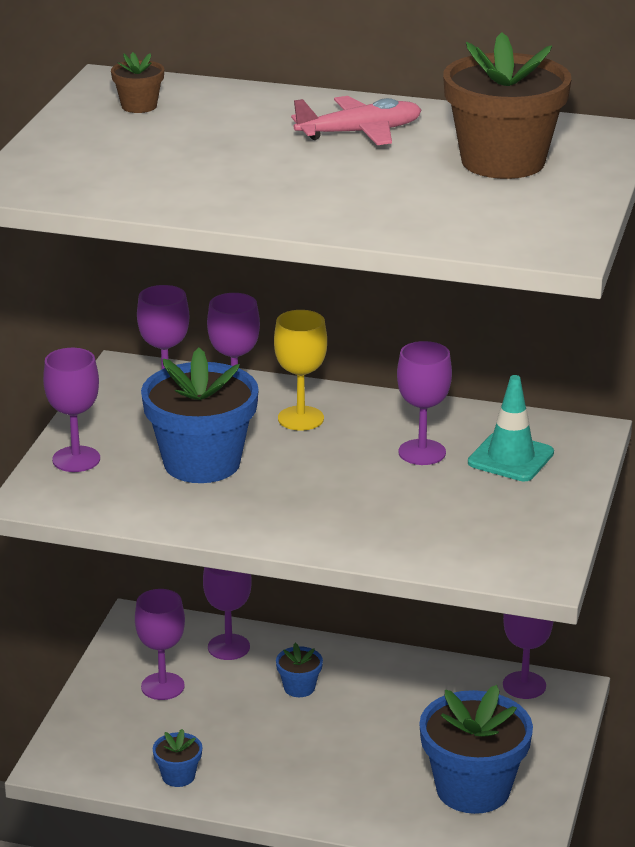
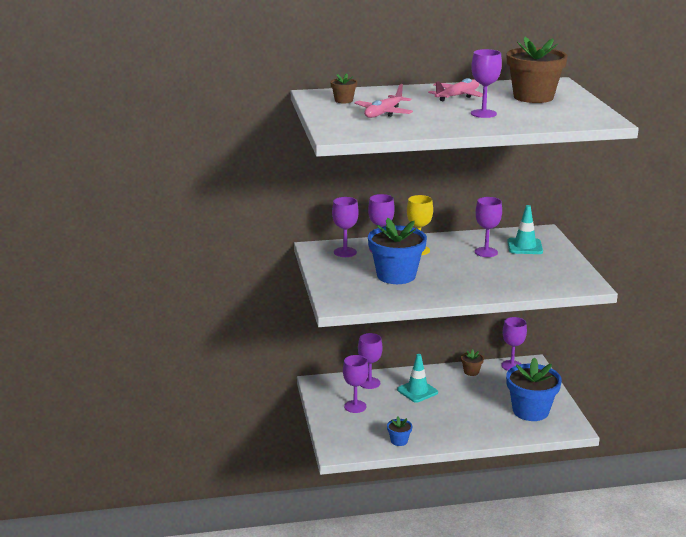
camera: 25 degrees left, 5 degrees down
(76, 459) = (336, 286): purple goblet -> purple goblet (483, 113)
(165, 149) = (383, 113): none -> pink plane
(299, 687) = (417, 391): blue flower pot -> turquoise traffic cone
(435, 676) = (471, 372): none -> brown flower pot

